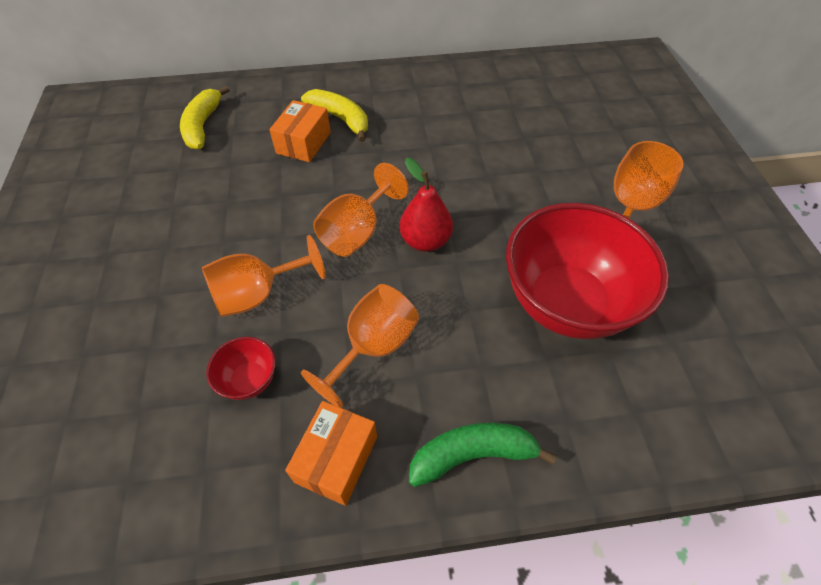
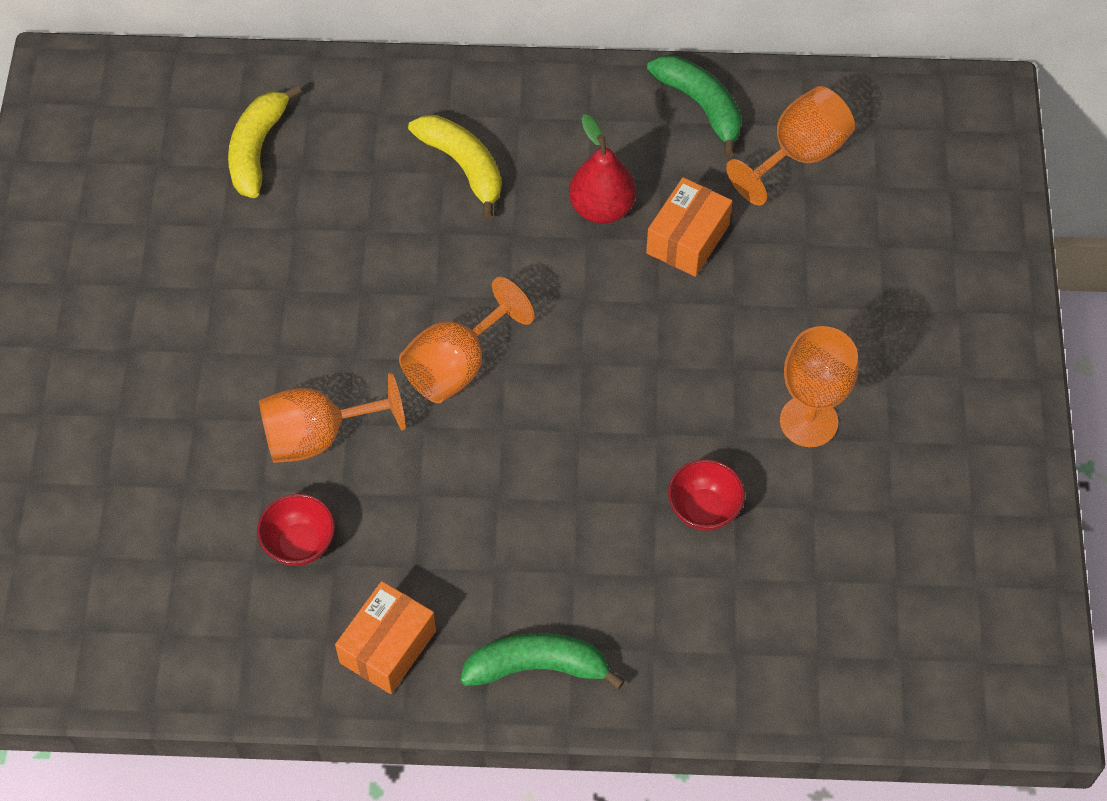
camera: 10 degrees right, 5 degrees up
(303, 143) = (402, 203): orange box -> orange box (687, 239)
(373, 347) = (449, 528): orange goblet -> orange goblet (798, 155)
(425, 241) = (545, 393): red pear -> red pear (601, 208)
(480, 74) = (701, 106): none -> green banana
(566, 303) = (704, 509): red bowl -> red bowl, size x0.41

